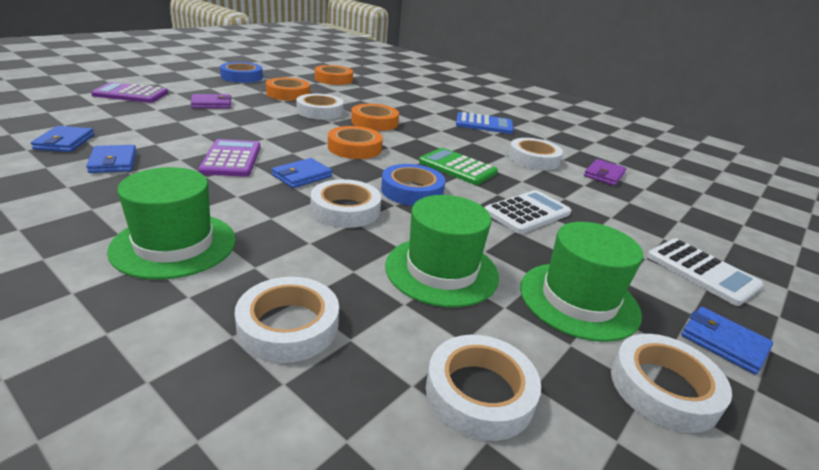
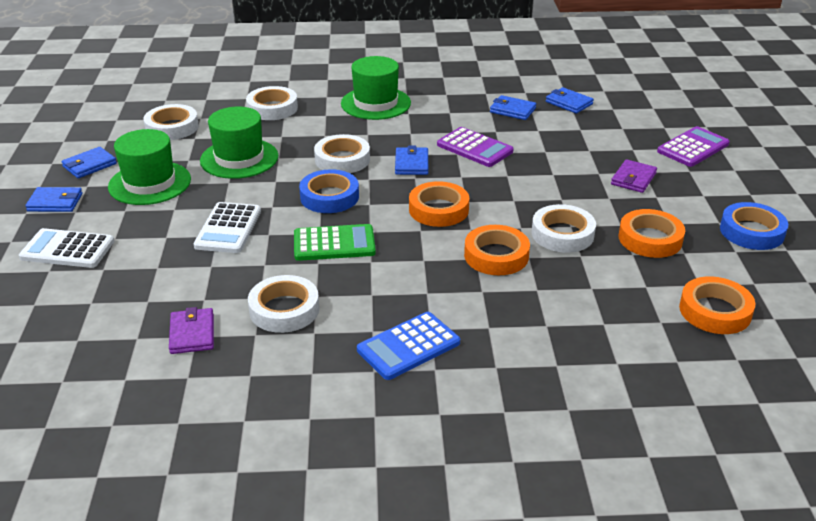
camera: 140 degrees right, 5 degrees up
(663, 388) = (89, 165): white tape -> blue wallet

